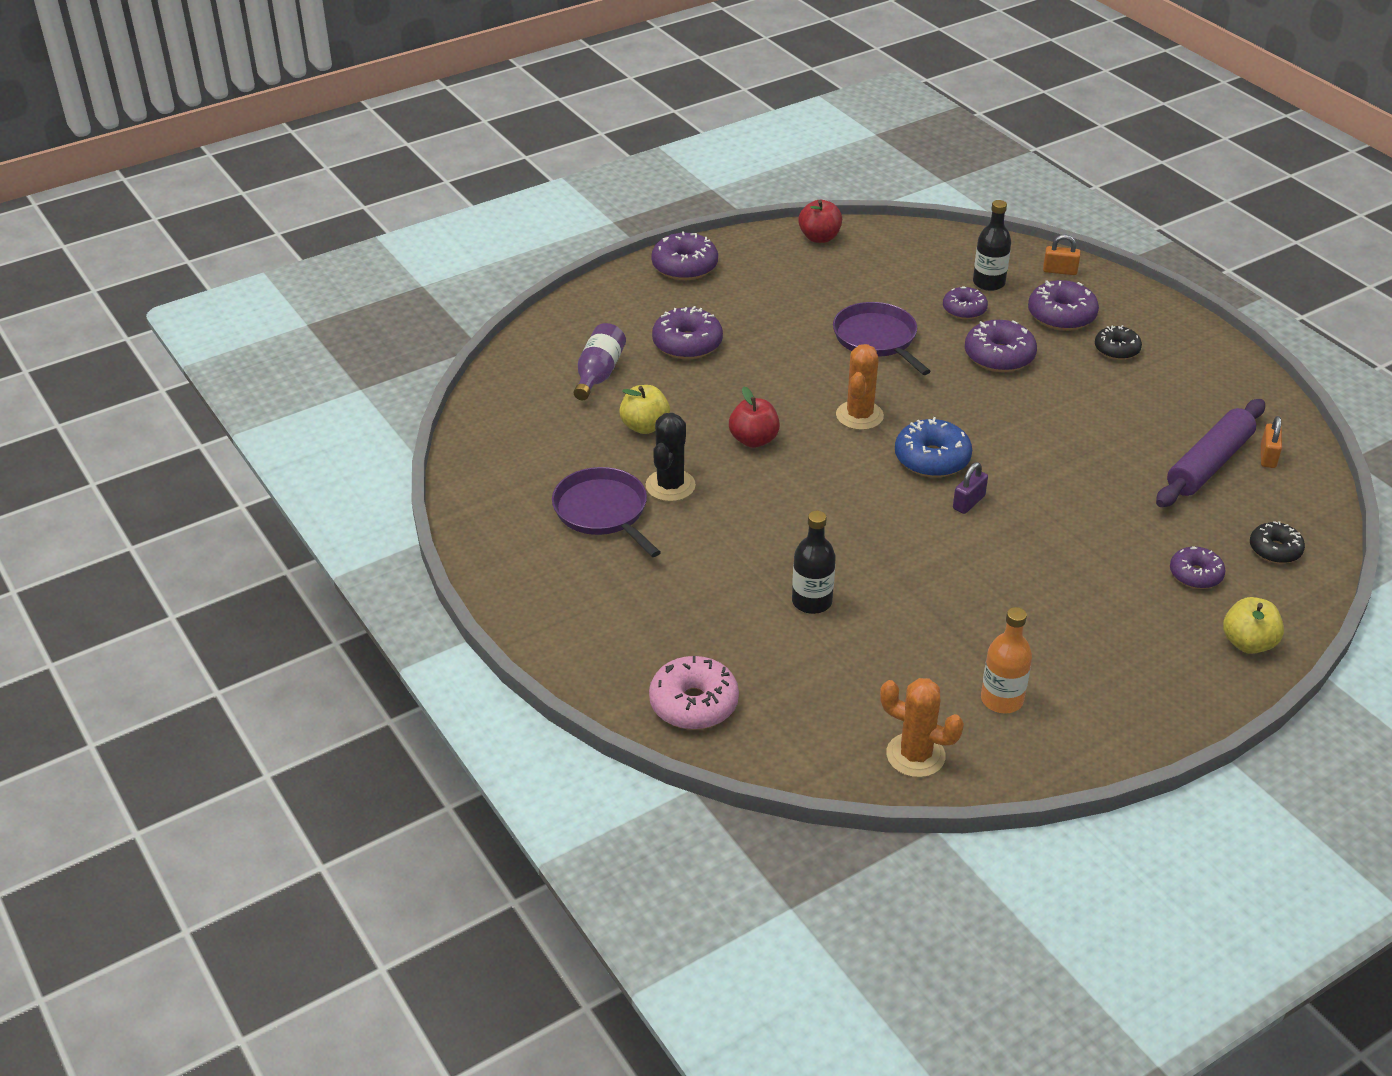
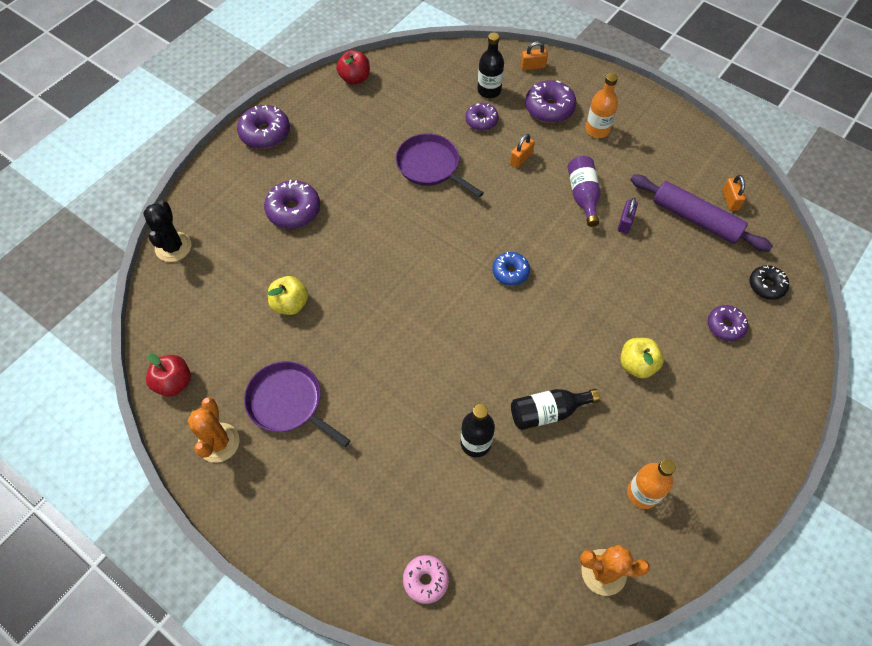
camera: 20 degrees left, 20 degrees up
(598, 374) = (236, 260): purple bottle -> purple bottle (583, 196)
(670, 486) = (330, 359): black cactus -> black cactus (173, 247)
(694, 704) = (426, 580): pink donut -> pink donut, size x0.65
(753, 440) = (376, 293): red apple -> red apple (174, 382)
(859, 416) = (444, 245): orange cactus -> orange cactus (218, 442)
(916, 597) = (547, 412): none -> black bottle
(932, 459) = (510, 272): blue donut -> blue donut, size x0.65
(968, 502) = (551, 306): purple padlock -> purple padlock (625, 222)
(999, 356) = (521, 159): purple donut -> orange padlock
(1116, 350) = (597, 130): black donut -> orange bottle
(1209, 464) = (695, 219): purple rolling pin -> purple rolling pin turned 75 degrees counterclockwise
(1248, 643) = (782, 379): yellow apple -> yellow apple (637, 365)

